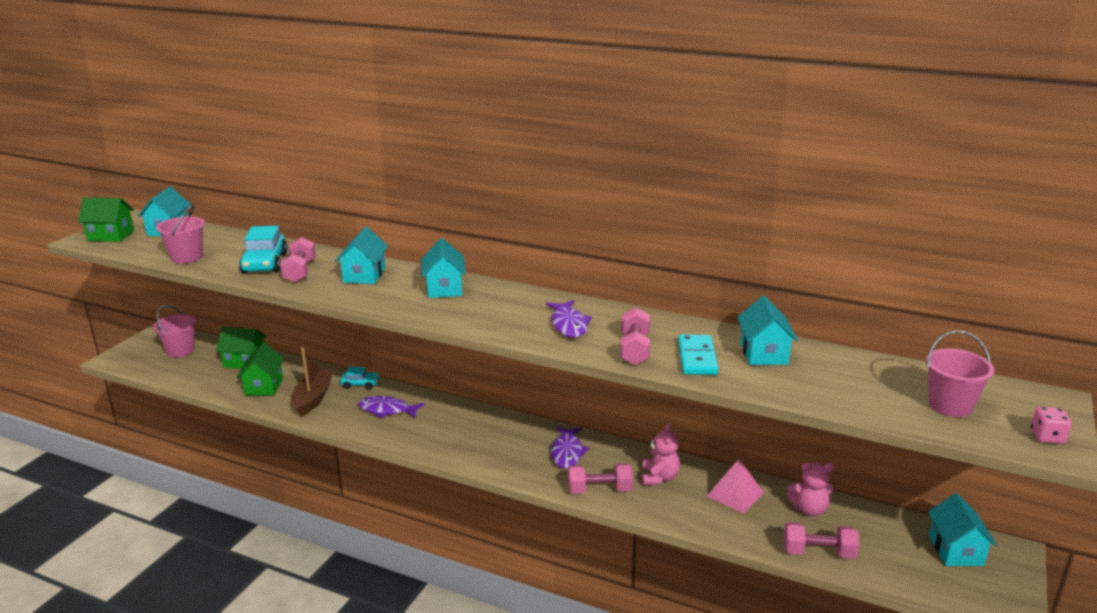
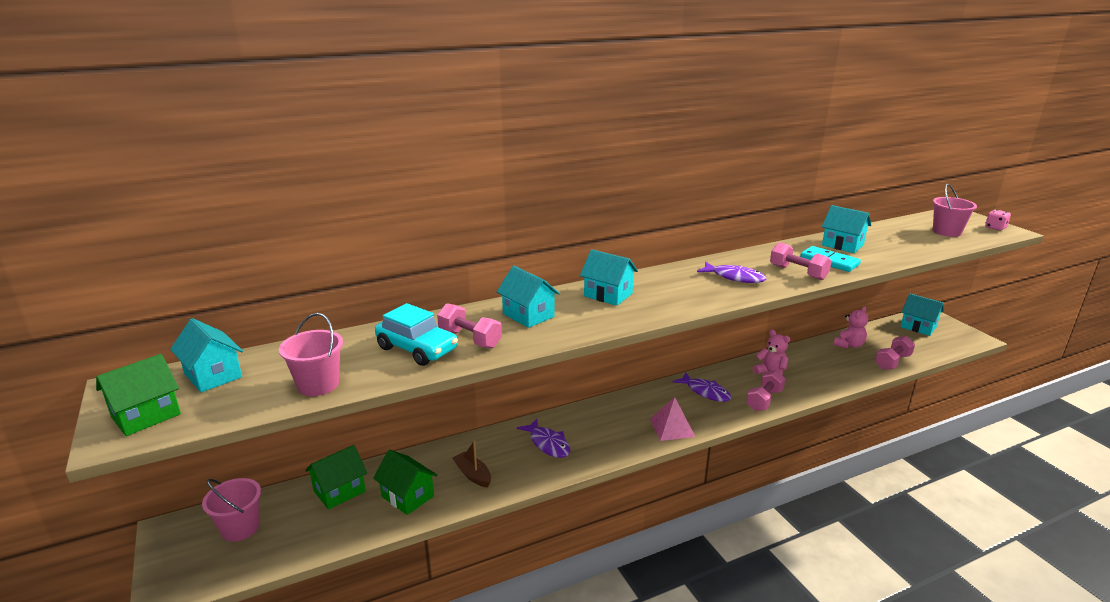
camera: 50 degrees left, 0 degrees up
(313, 398) = (473, 475): brown boat -> brown boat, size x0.66
(360, 384) = (486, 440): turquoise car -> none
(387, 410) = (548, 444): purple fish -> purple fish turned 90 degrees counterclockwise
(735, 494) = (813, 358): pink pyramid -> pink pyramid (671, 427)

